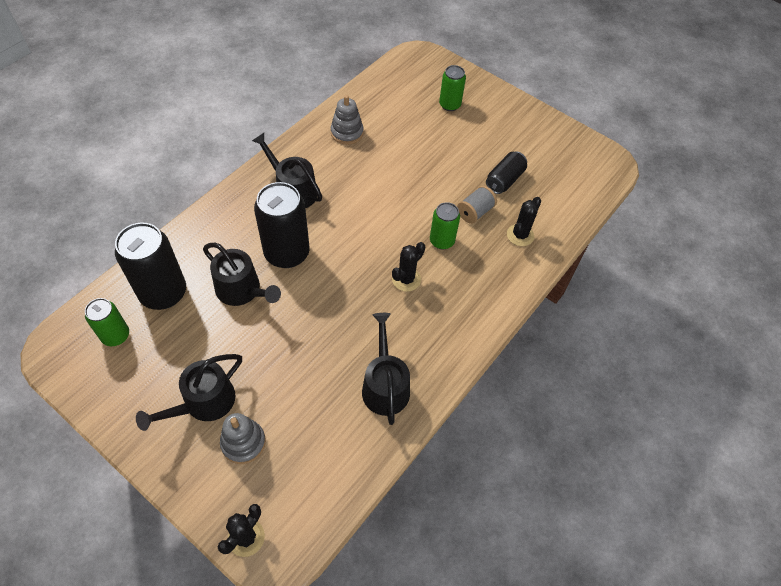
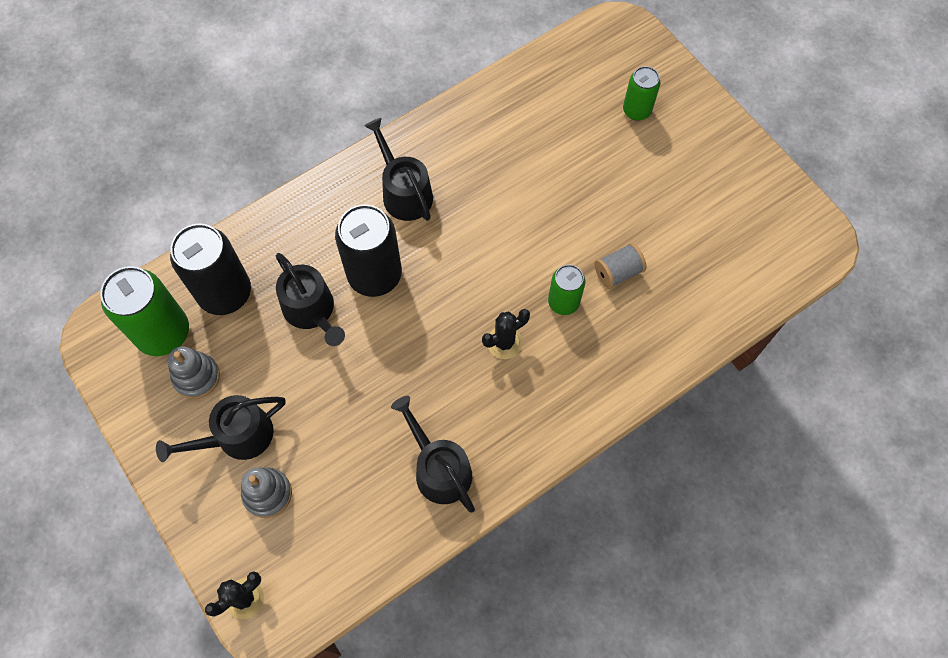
camera: 20 degrees right, 10 degrees up
(116, 335) = (163, 333): green can -> green can, size x1.74
(347, 133) = (492, 125): grey stacking toy -> grey stacking toy (196, 377)
(385, 385) = (439, 469): black watering can -> black watering can turned 45 degrees counterclockwise
(504, 180) = (671, 236): black can -> none
(520, 235) = (664, 317): black cactus -> none

